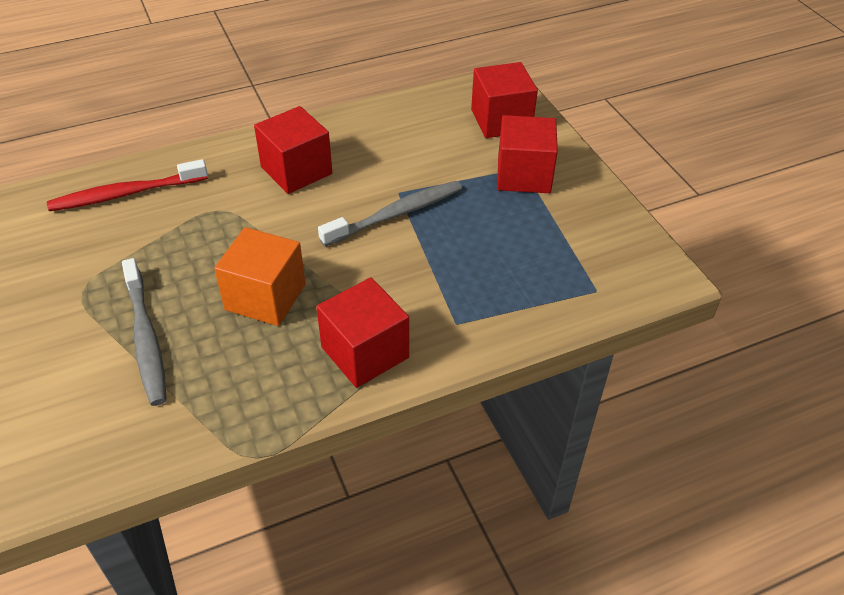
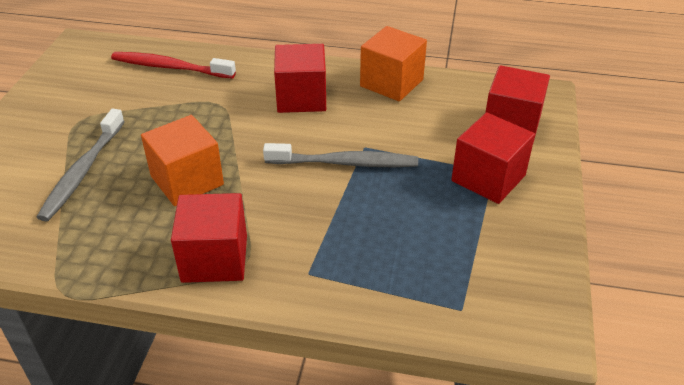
camera: 35 degrees right, 5 degrees down
(366, 122) = (391, 83): none -> orange cube

